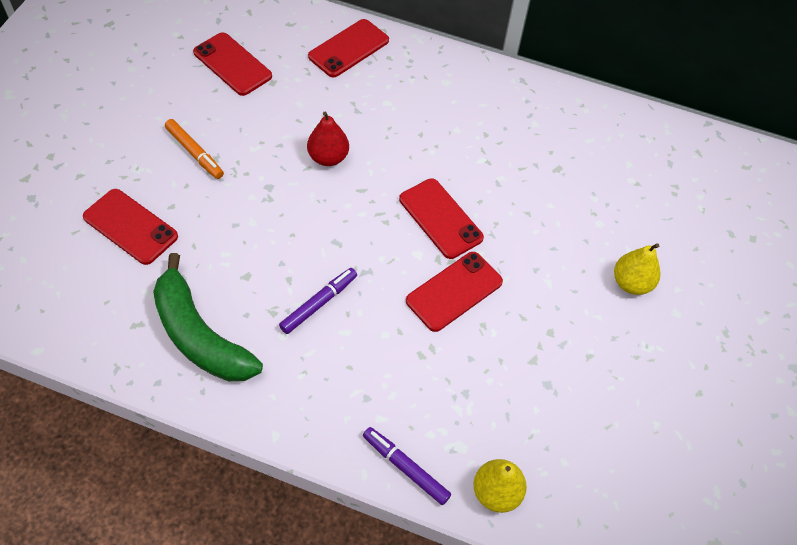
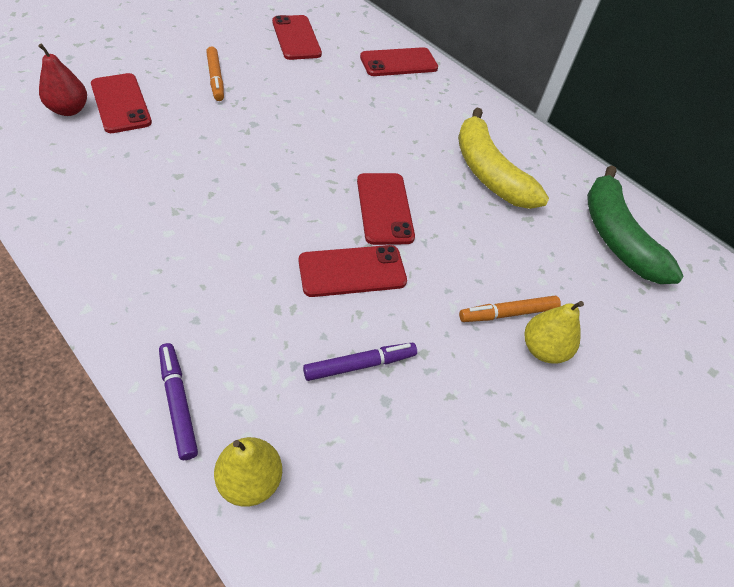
camera: 25 degrees right, 5 degrees down
(199, 335) = (99, 199): green banana -> green banana (616, 237)
(319, 303) = (220, 223): purple marker -> purple marker (360, 365)
(328, 157) = (320, 124): red pear -> red pear (69, 110)
(501, 137) = (488, 172): none -> yellow banana
(590, 266) = (508, 313): none -> orange marker

